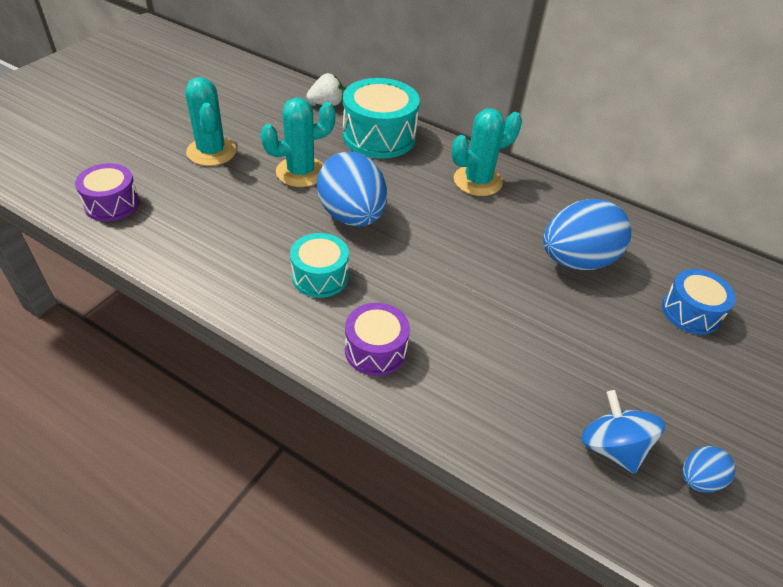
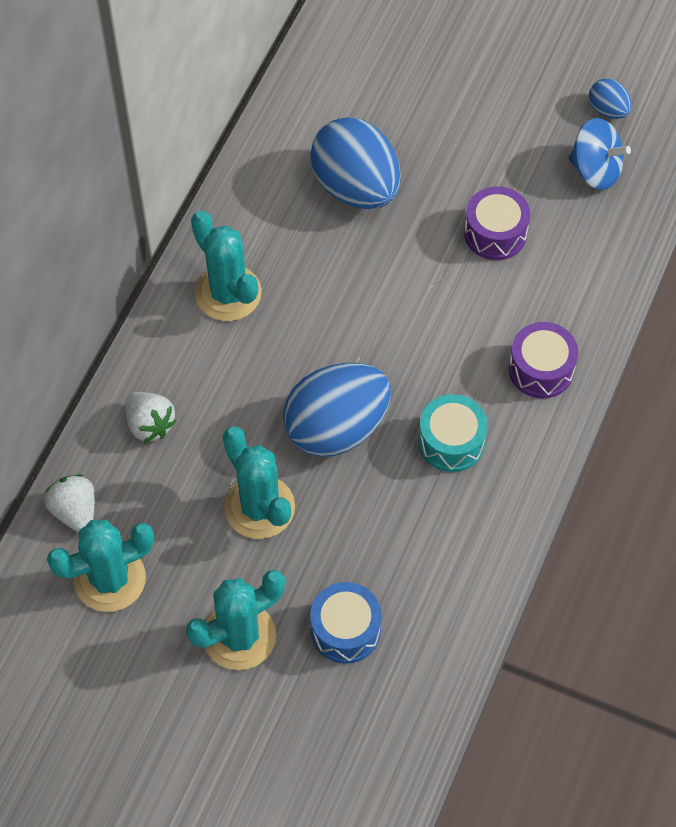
camera: 95 degrees left, 15 degrees up
(112, 204) = (385, 720): purple drum -> purple drum (495, 233)
(276, 110) = (110, 579): none -> turquoise cactus
(379, 136) = (150, 424): turquoise drum -> white strawberry
(612, 447) = (595, 170): blue spinning top -> blue spinning top turned 120 degrees counterclockwise
(690, 312) = (409, 89): blue drum -> blue drum (345, 630)

